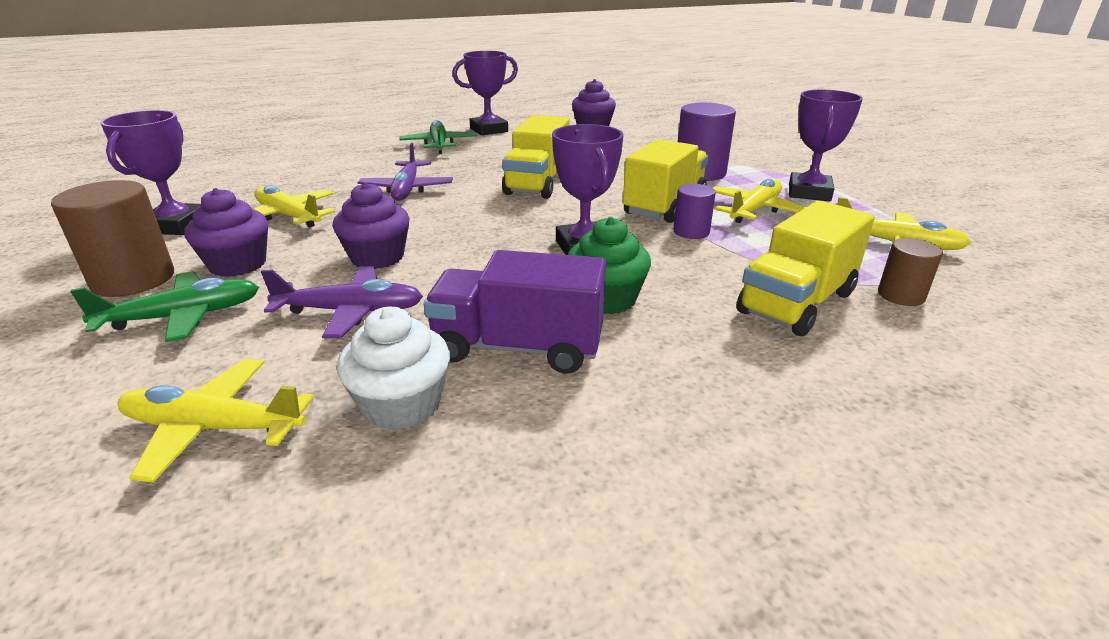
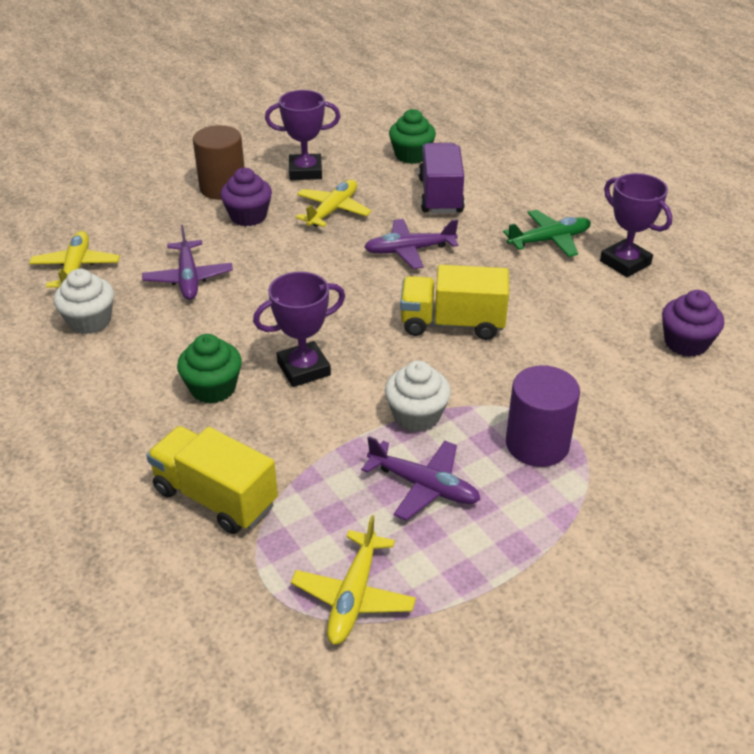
camera: 80 degrees right, 10 degrees up
(182, 317) = (179, 221): green plane -> none
(226, 175) = (411, 155): none -> green cupcake
(377, 257) = (268, 269): purple cupcake -> none
(518, 347) = (147, 354): purple truck -> purple truck (440, 195)
(664, 206) = (416, 416): yellow truck -> white cupcake
(691, 232) = (352, 435): purple cylinder -> none
(754, 210) = (423, 486): yellow plane -> purple plane
(809, 193) = (499, 541): purple trophy -> none
(901, 295) = (234, 572): brown cylinder -> none

